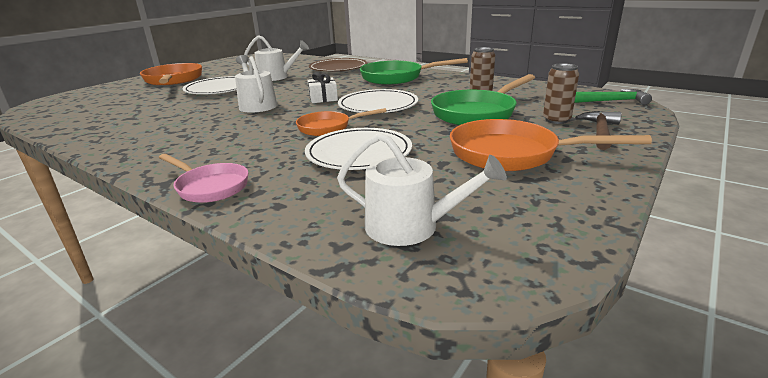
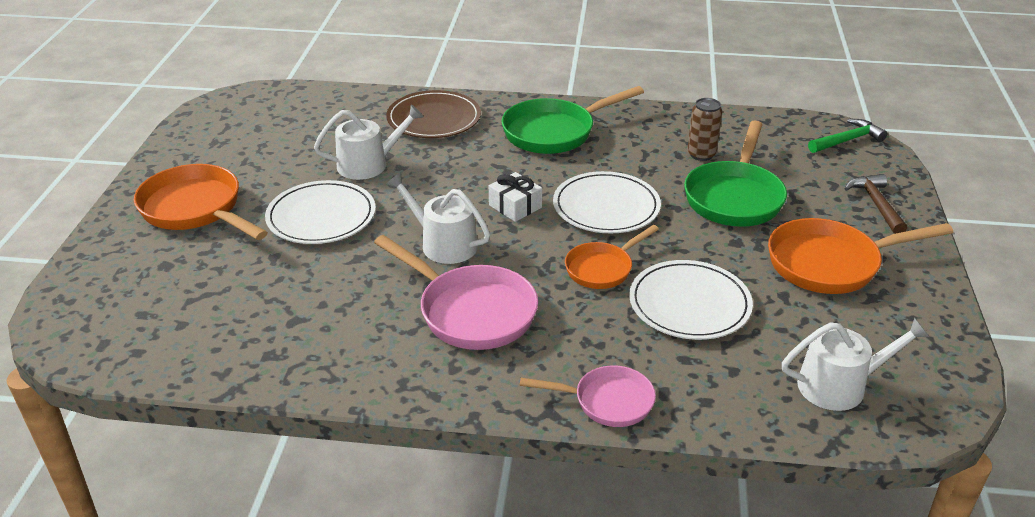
camera: 30 degrees left, 10 degrees up
(217, 130) = (471, 311): none -> pink pan
(556, 120) = (823, 192): brown can -> none

